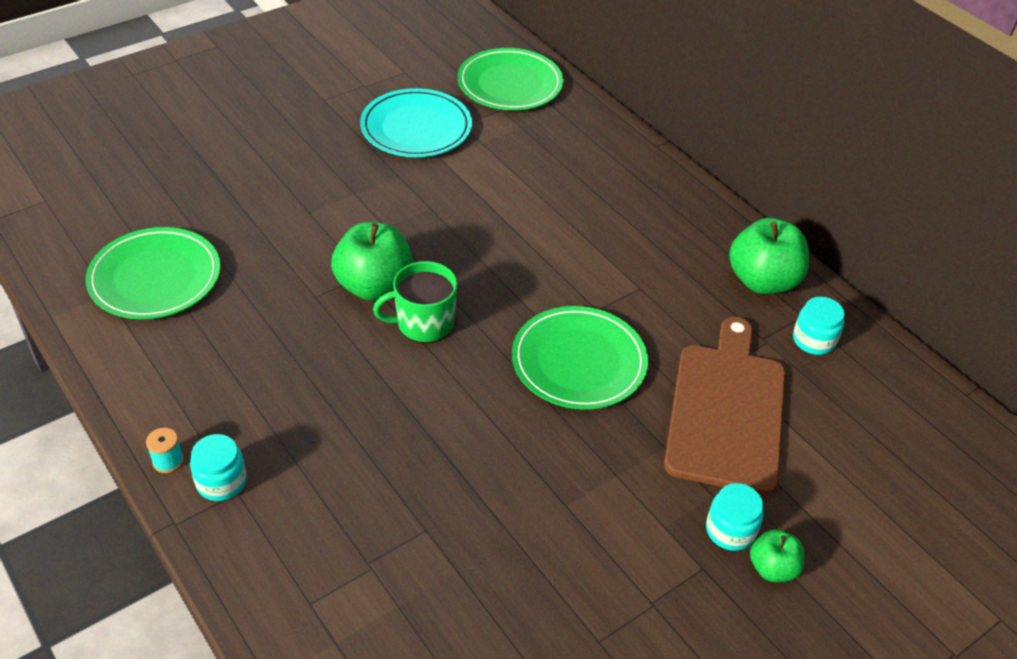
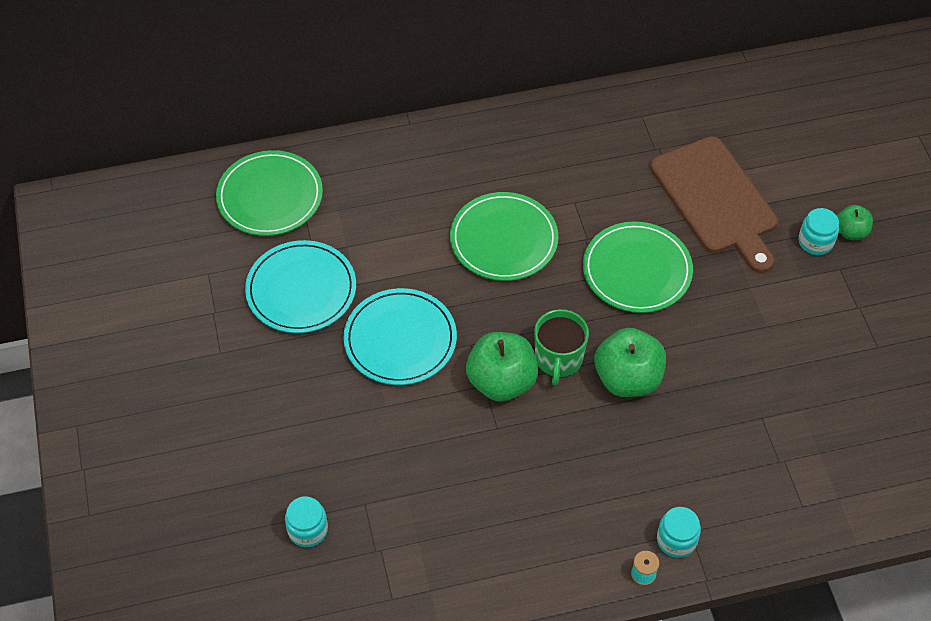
camera: 65 degrees left, 10 degrees up
(155, 277) = (424, 547): green plate -> green plate (504, 239)
(391, 203) = (400, 339): none -> turquoise plate
(727, 411) = (715, 200): brown cutting board -> brown cutting board turned 150 degrees counterclockwise
(762, 281) = (597, 123): green apple -> green apple (627, 379)
(813, 340) = (668, 120): turquoise jar -> turquoise jar (308, 530)

